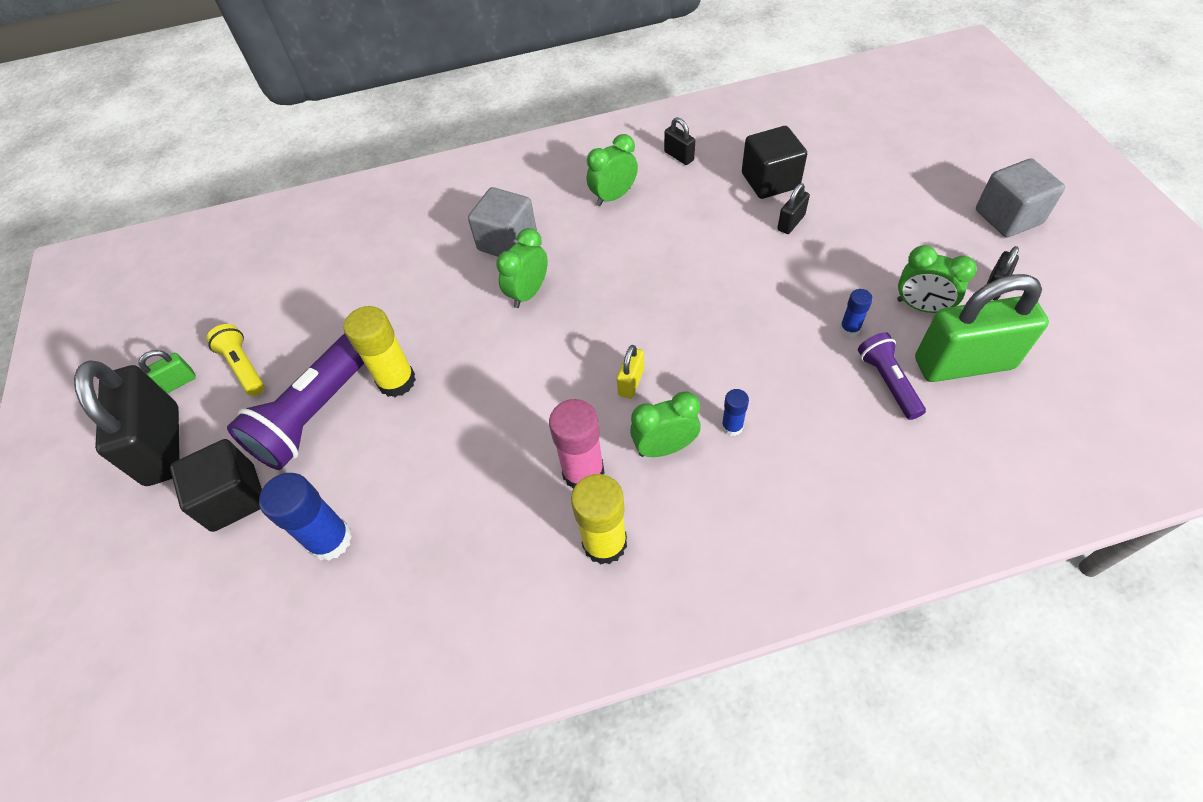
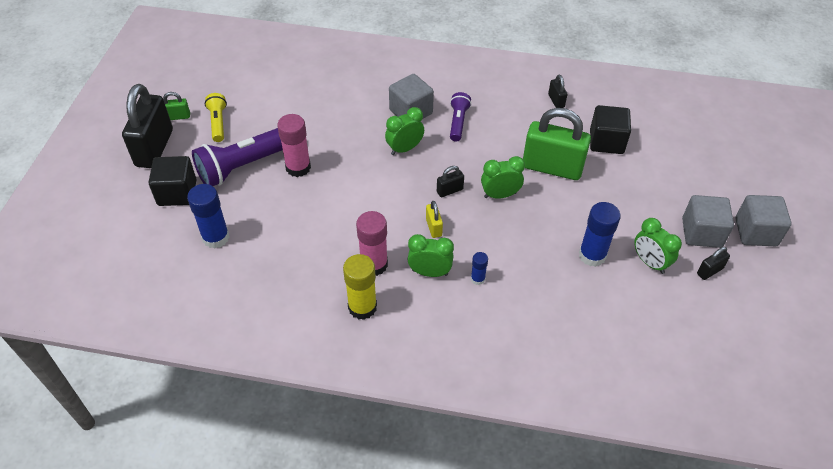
camera: 20 degrees right, 5 degrees down
(396, 381) = (298, 167): yellow glue stick -> pink glue stick
(613, 196) = (495, 110): green clock -> green clock (500, 195)
(631, 382) = (434, 227): yellow padlock -> yellow padlock turned 60 degrees counterclockwise
(791, 222) = (601, 174): black padlock -> black padlock (449, 190)
(849, 329) = (592, 255): blue glue stick -> blue glue stick, size x1.92
(887, 382) = (593, 297): purple flashlight -> purple flashlight (458, 122)
(952, 244) = (701, 233): none -> grey cube
(963, 363) = (651, 307): green padlock -> green padlock (552, 168)

